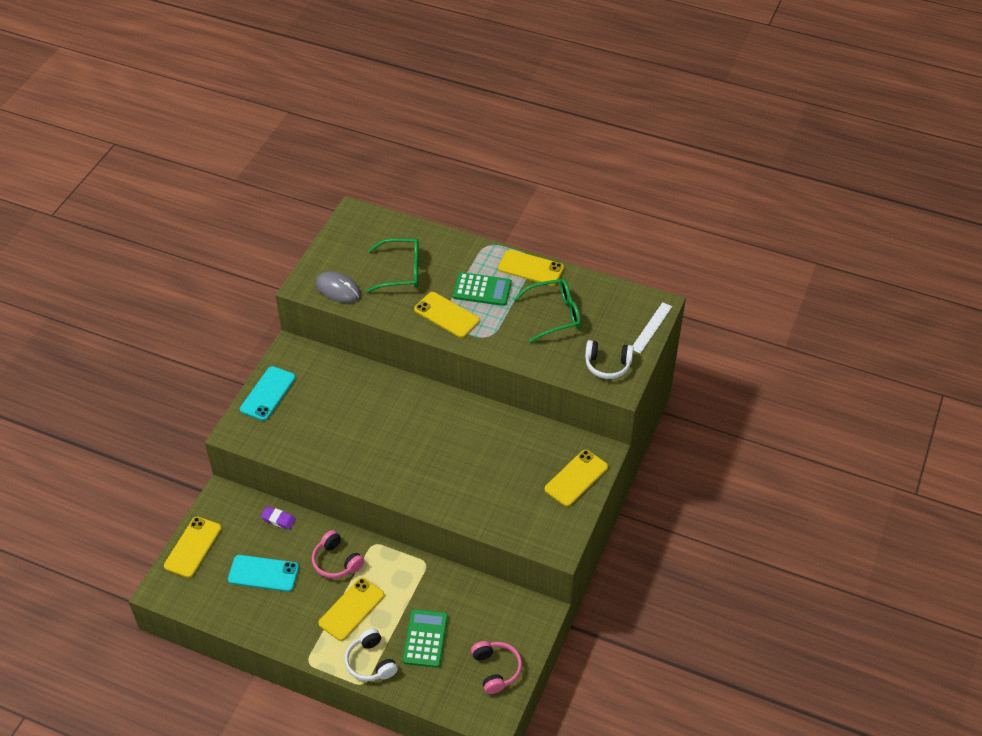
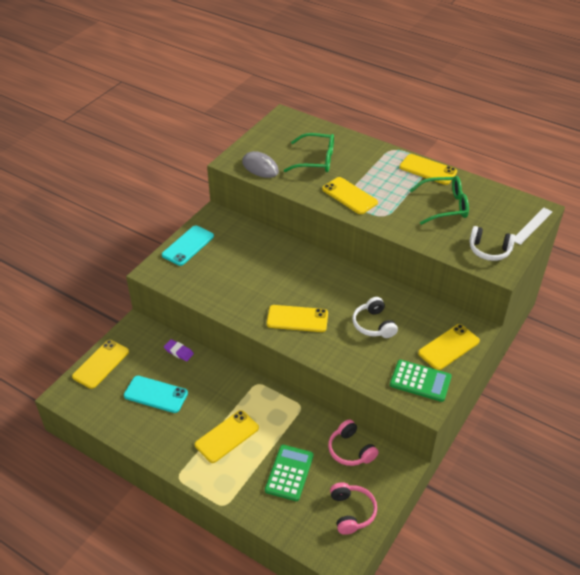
camera: 10 degrees right, 5 degrees down
(336, 562) = (221, 394): pink headphones -> pink headphones (350, 450)
(370, 662) = (235, 486): white headphones -> white headphones (373, 325)
(409, 468) = (297, 319): none -> yellow phone
(482, 290) = (383, 181): green calculator -> green calculator (420, 381)

